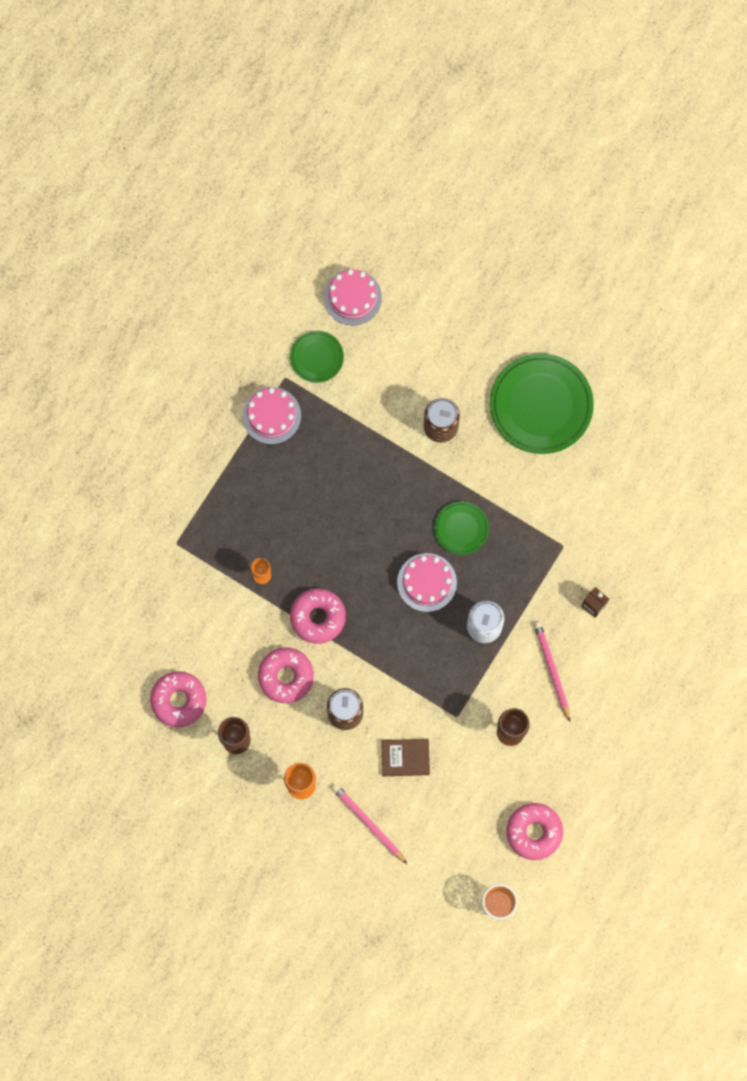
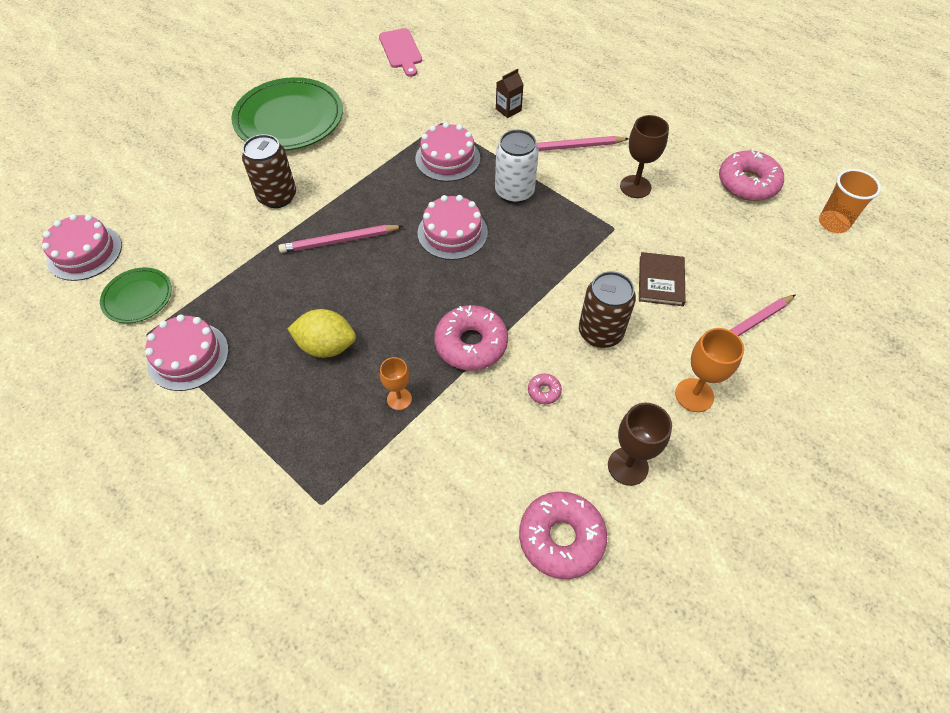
camera: 80 degrees left, 20 degrees down
(286, 676) = (544, 391): pink donut -> pink donut, size x0.44
(297, 512) = (326, 346): none -> yellow lemon
(401, 493) = (339, 241): none -> pink pencil
(461, 528) = (399, 195): green plate -> none
(515, 561) = (447, 158): none -> pink cake
(665, 483) = (401, 50): none -> pink cutting board

